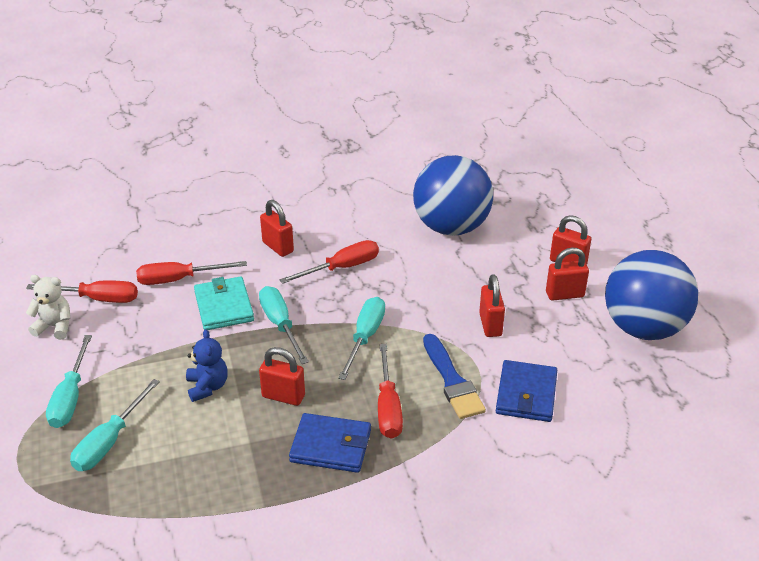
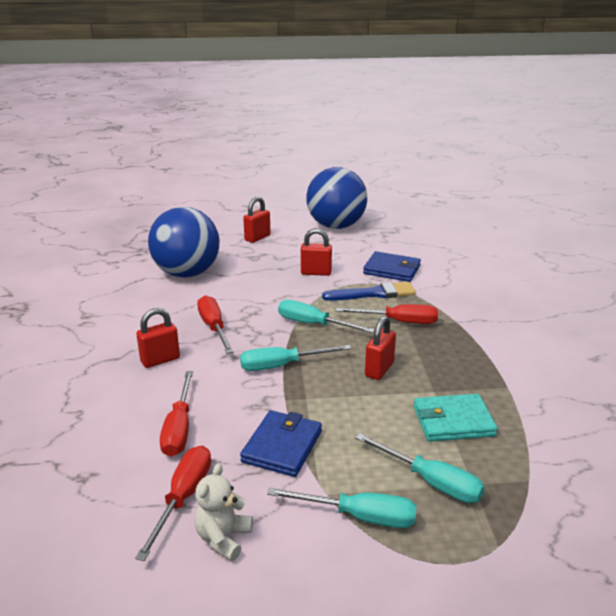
camera: 80 degrees left, 10 degrees down
(207, 387) = (359, 413): blue teddy bear -> none
(224, 306) = (241, 398): turquoise wallet -> turquoise wallet (453, 421)
(331, 446) = (440, 350): blue wallet -> blue wallet (282, 446)
(564, 294) = (292, 244): red padlock -> none

